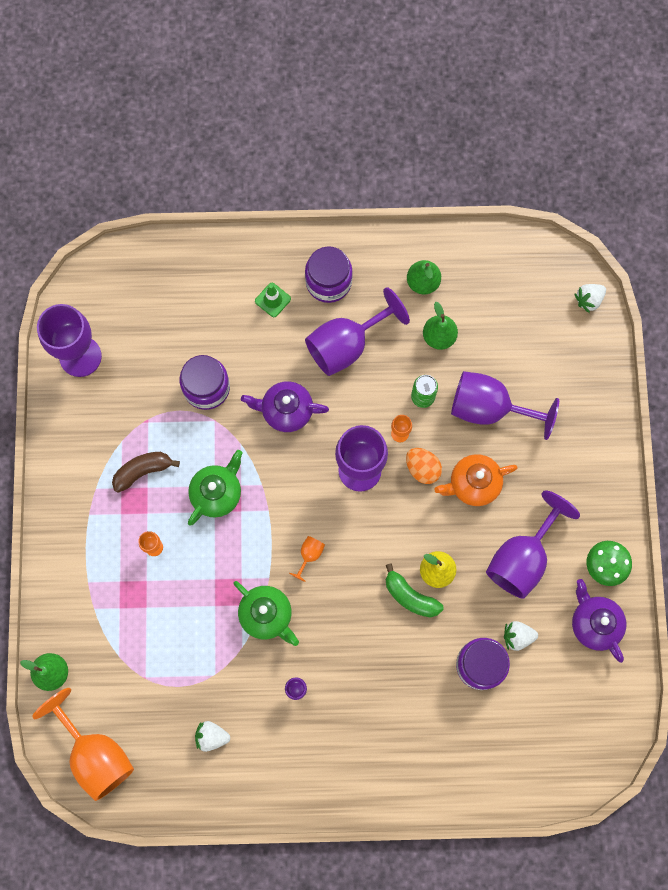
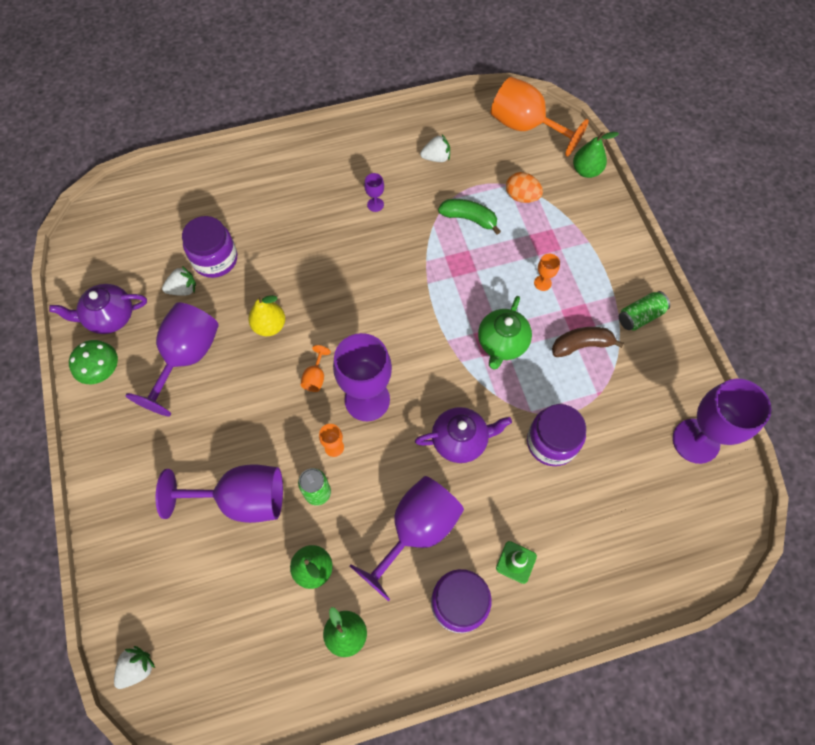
camera: 165 degrees right, 10 degrees down
(74, 485) = (640, 316): none -> green can
(143, 471) = (581, 345): brown banana -> brown banana turned 150 degrees counterclockwise
(266, 615) = (419, 253): green teapot -> none
(309, 555) = (395, 311): orange goblet -> orange goblet (315, 377)
(410, 596) = (290, 298): green banana -> green banana (469, 218)
(422, 468) = (302, 417): orange egg -> orange egg (521, 197)
(473, 484) = (246, 415): orange teapot -> none
(594, 623) = (110, 317): purple teapot -> purple teapot turned 120 degrees clockwise

